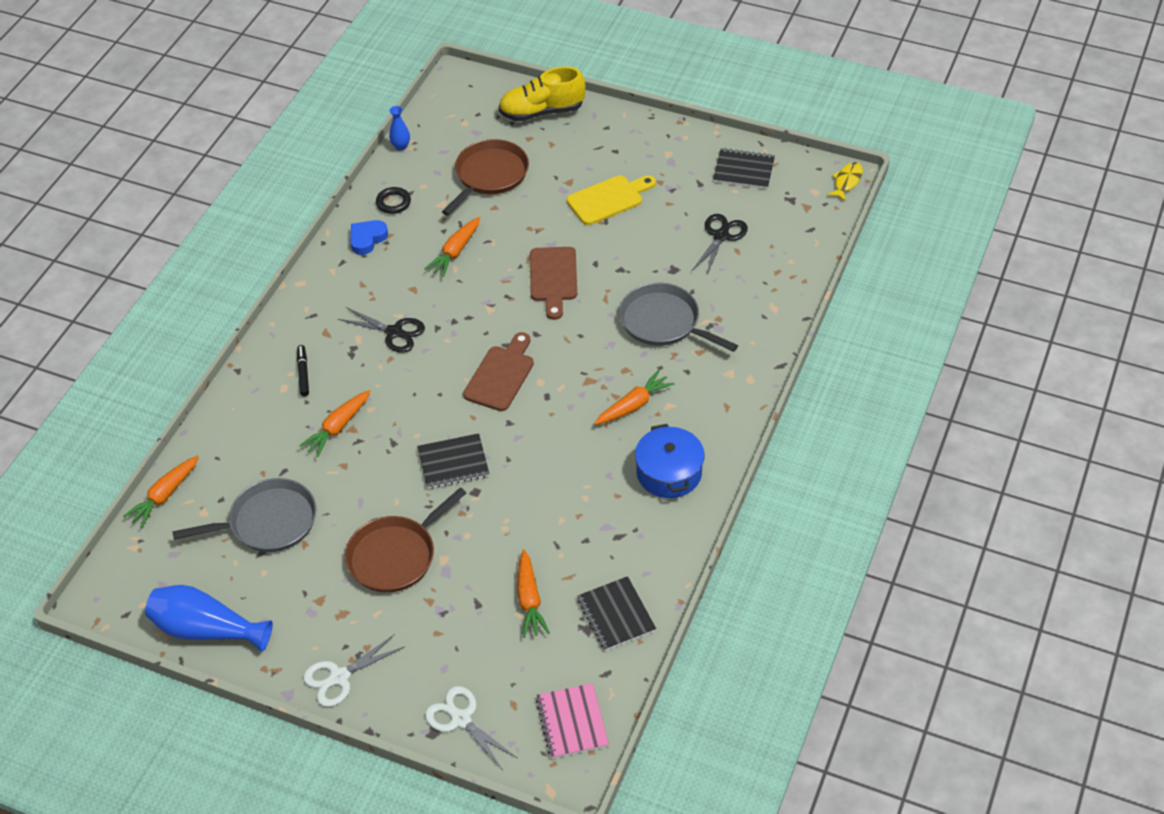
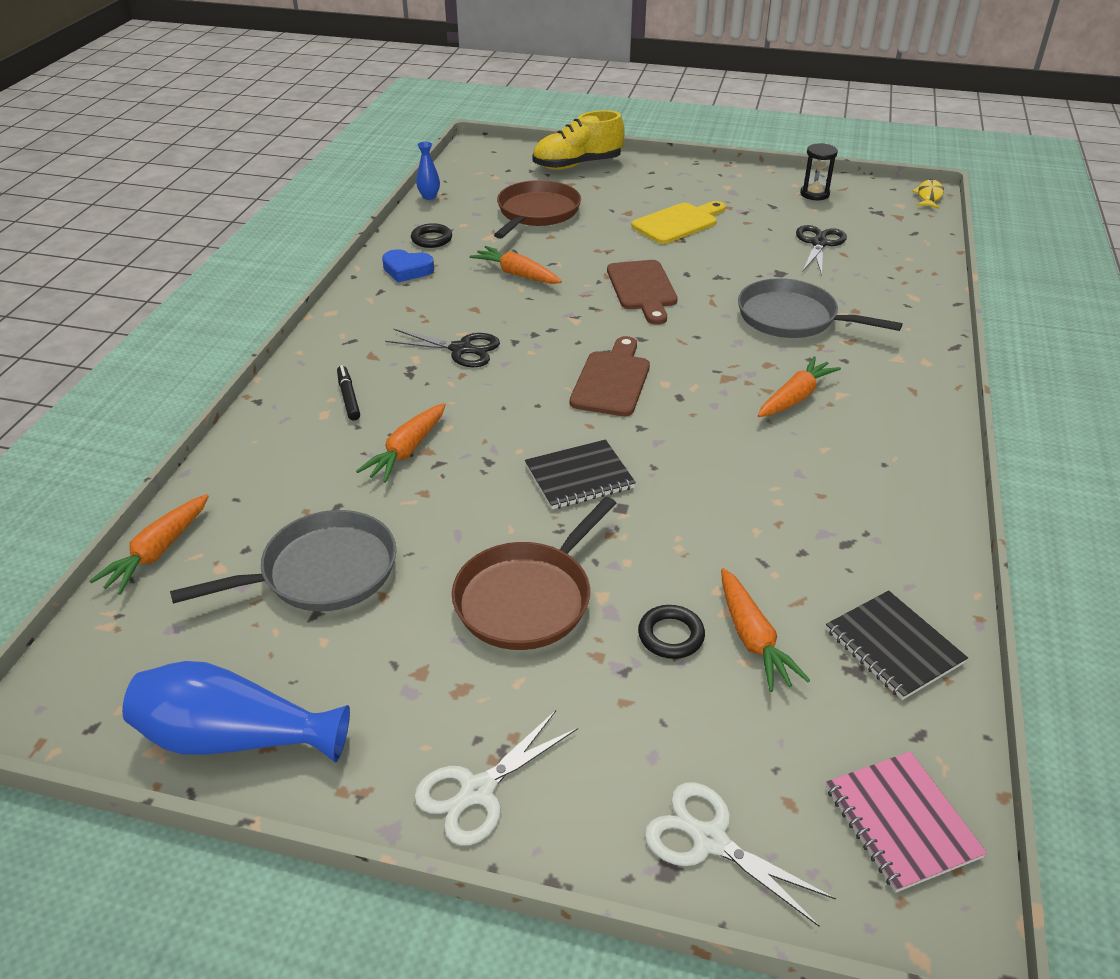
camera: 10 degrees left, 10 degrees down
(367, 239) = (407, 270): blue heart -> blue heart turned 105 degrees counterclockwise
(455, 252) = (517, 274): orange carrot -> orange carrot turned 105 degrees clockwise
(478, 592) = (671, 635): none -> black ring
(669, 473) = (878, 464): blue pot -> none
(743, 170) = (814, 194): black notebook -> black hourglass

